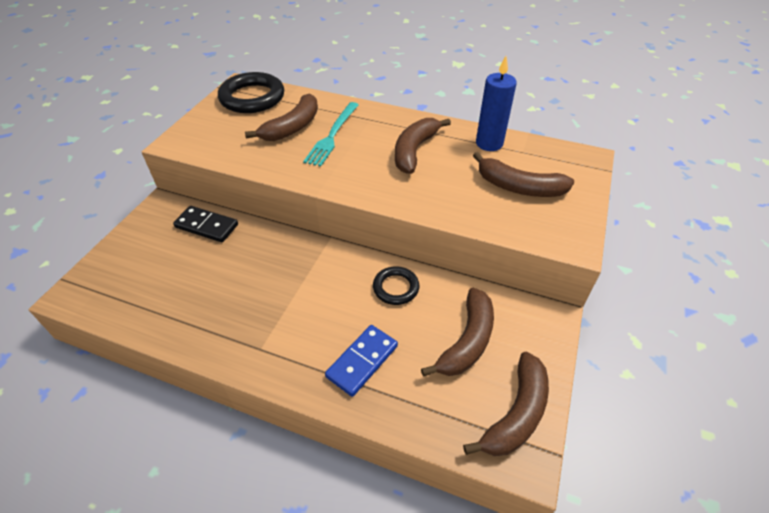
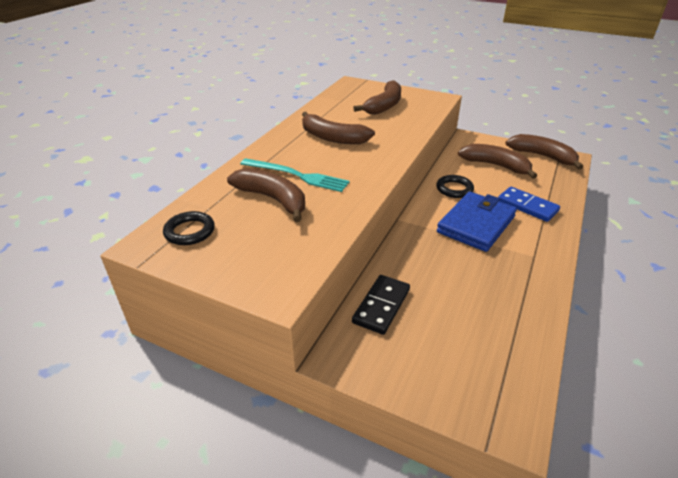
camera: 85 degrees left, 10 degrees down
(252, 98) = (189, 231): black ring -> black ring, size x0.56
(320, 301) = (476, 224): none -> blue wallet
(489, 143) = (328, 109): blue candle -> none

